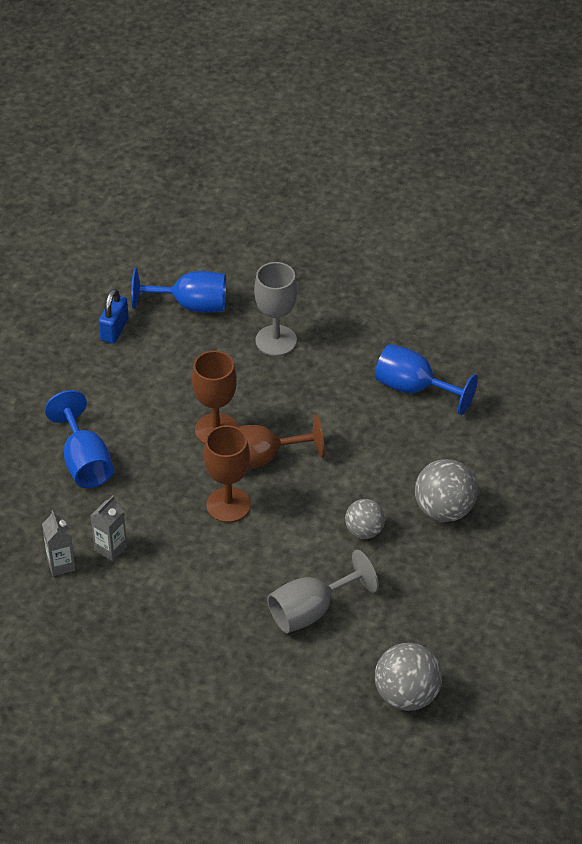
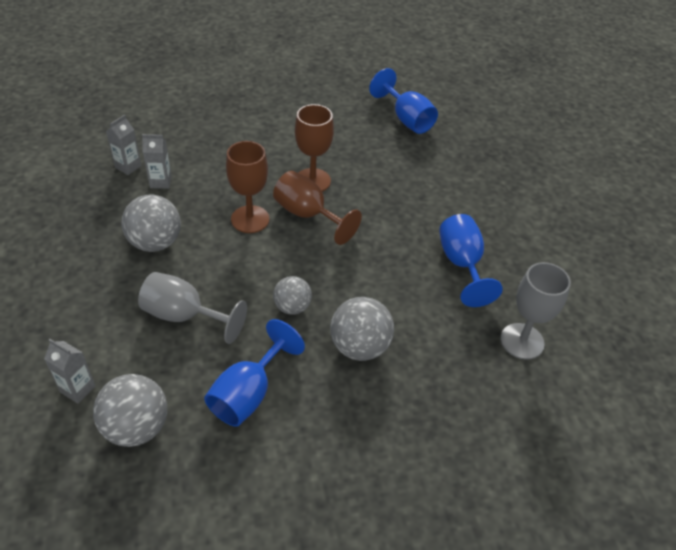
camera: 50 degrees right, 0 degrees up
(84, 462) = (226, 136): blue goblet -> blue goblet (248, 393)
(114, 329) = (349, 98): blue padlock -> none
(198, 591) = (155, 243): none -> grey ball
(276, 340) = (422, 170): grey goblet -> grey goblet (522, 341)
(334, 719) = (77, 389): none -> grey carton

